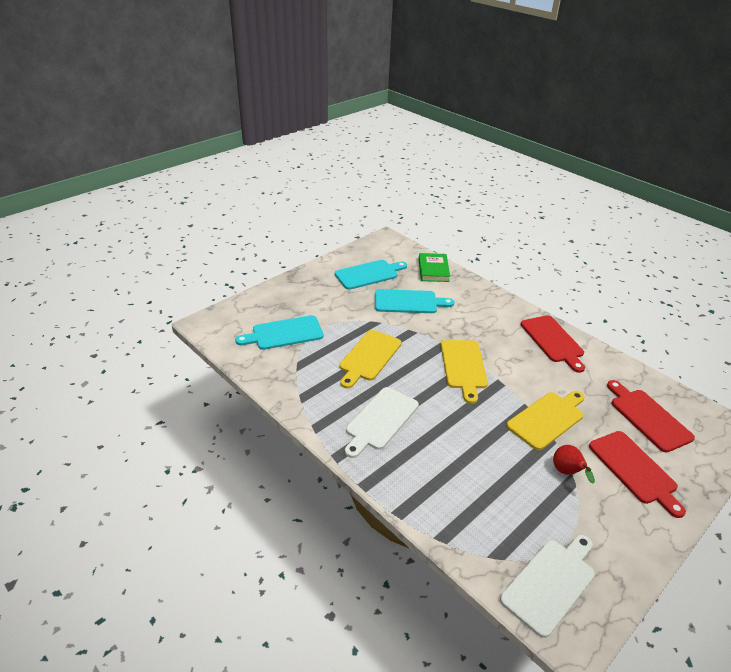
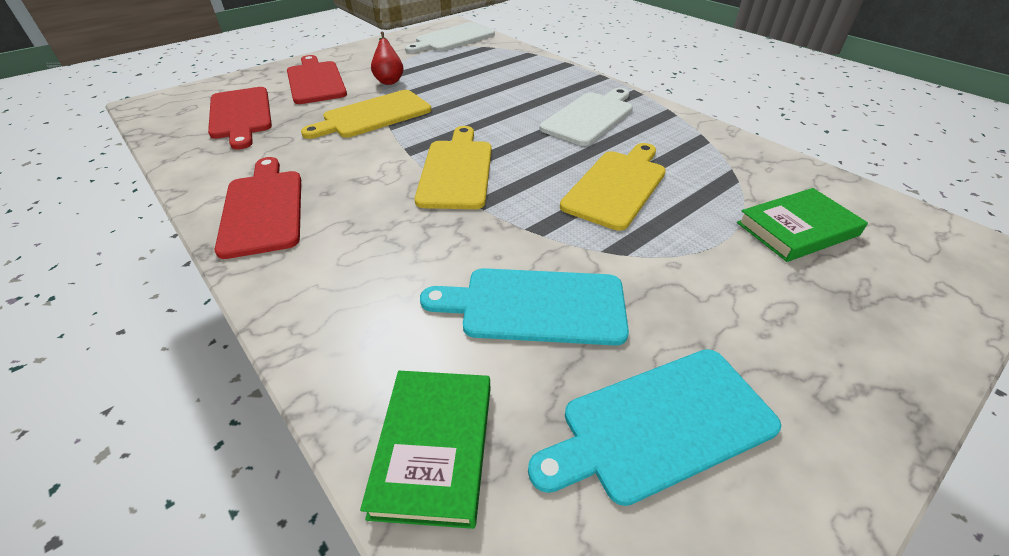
camera: 175 degrees left, 5 degrees up
(284, 333) = (797, 229): turquoise cutting board -> green book

